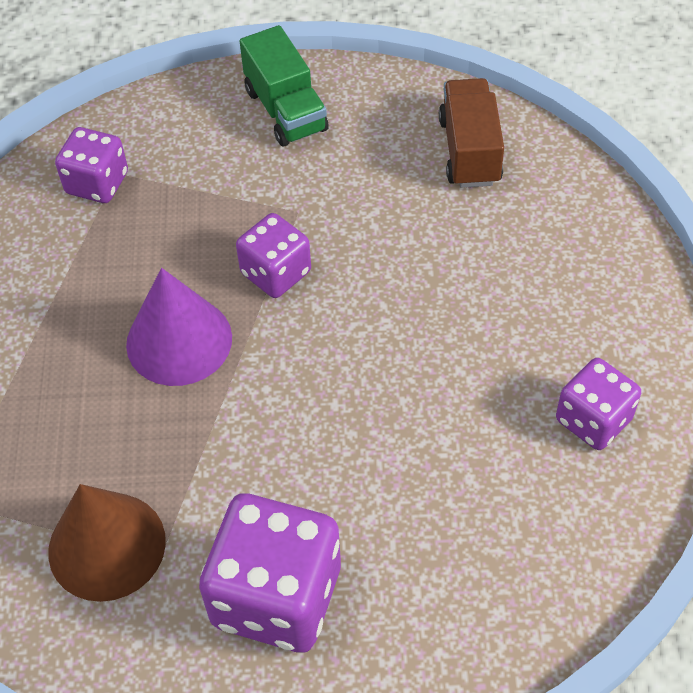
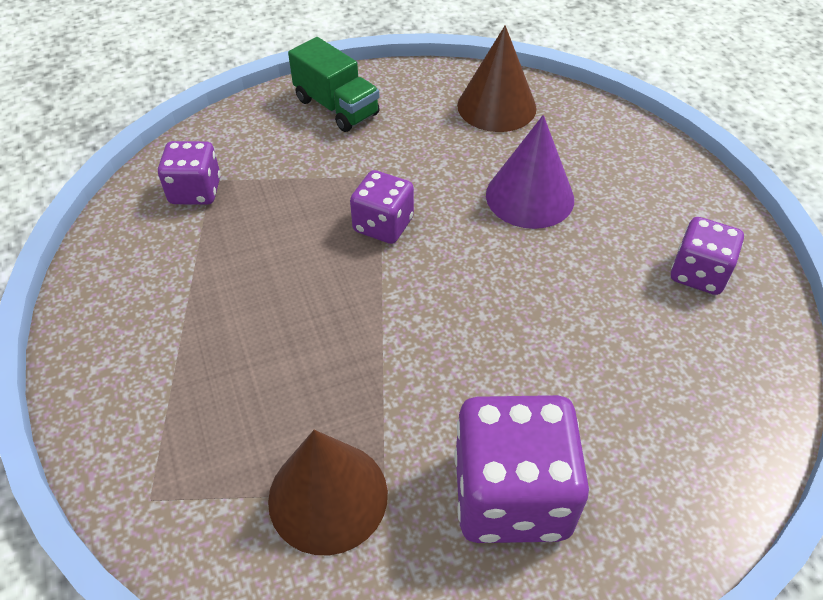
camera: 20 degrees left, 5 degrees down
(179, 340) = (321, 297): purple cone -> purple cone (529, 196)
(469, 151) = (496, 106): brown truck -> brown cone

